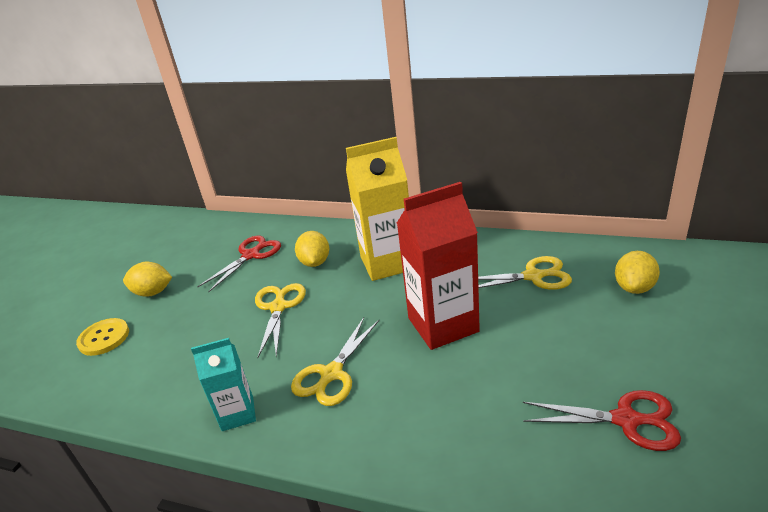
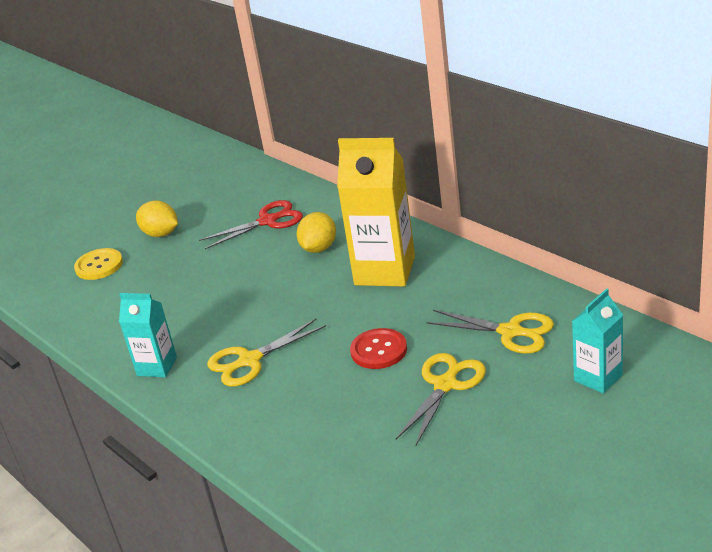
camera: 30 degrees right, 0 degrees up
(278, 307) = (253, 284): yellow scissors -> yellow scissors (445, 385)
(443, 325) = (379, 350): red carton -> red button
(626, 420) = (450, 486): red scissors -> none
(634, 288) = (598, 378): yellow lemon -> turquoise carton

